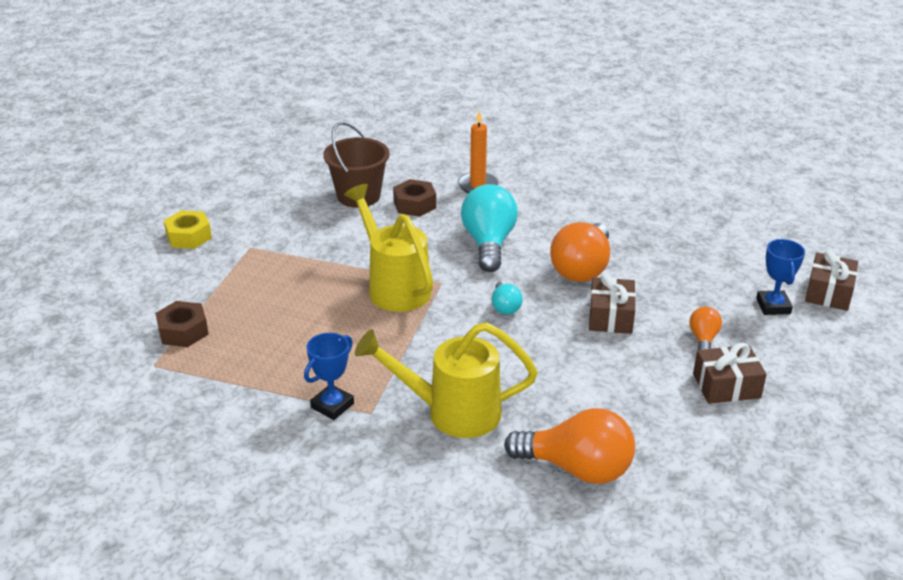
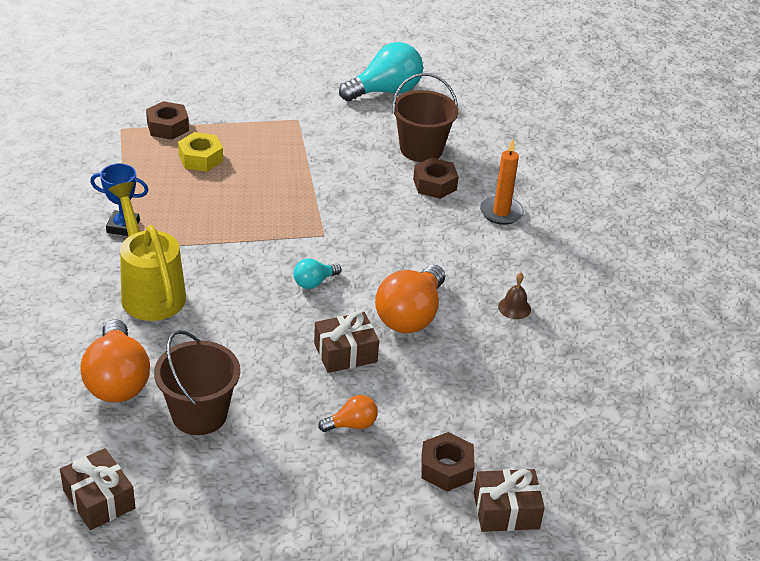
camera: 60 degrees right, 5 degrees up
(189, 236) = (289, 85): yellow nut -> yellow nut (201, 158)
(394, 286) = (298, 211): yellow watering can -> none
(489, 243) = (407, 246): turquoise light bulb -> turquoise light bulb (386, 91)
(582, 269) = (410, 316): orange light bulb -> orange light bulb turned 60 degrees counterclockwise
(601, 217) = (514, 308): none -> brown bell
(651, 425) = (199, 414): none -> brown bucket
(726, 386) = (286, 455): brown gift -> brown gift (99, 499)
(773, 306) = (446, 468): blue trophy -> brown nut

